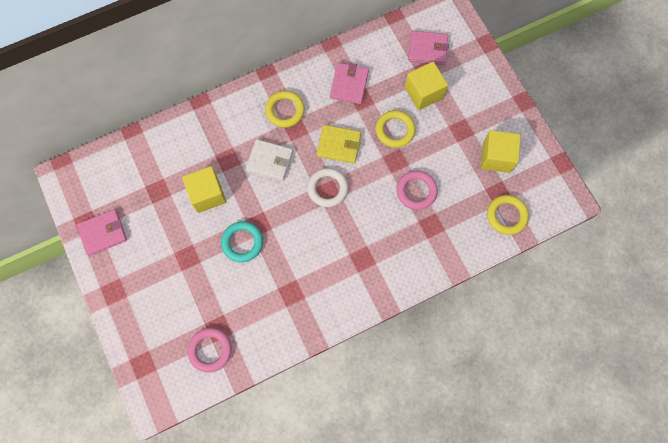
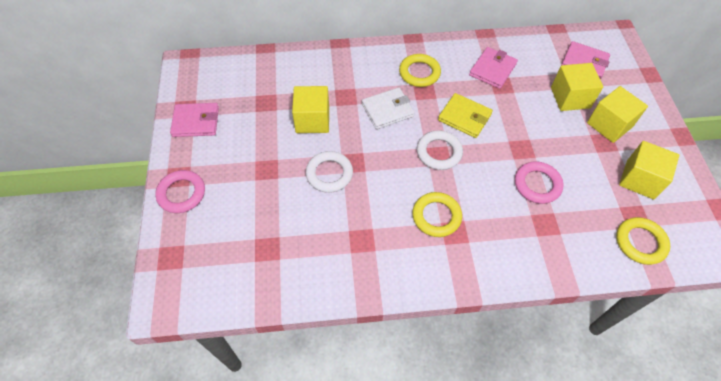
camera: 20 degrees right, 15 degrees down
(210, 350) = (248, 268): pink ring -> pink ring (181, 193)
(242, 242) = (329, 174): turquoise ring -> white ring
(270, 161) = (387, 110): white wallet -> white wallet turned 60 degrees counterclockwise
(395, 130) = (529, 121): yellow ring -> yellow ring (436, 216)
(462, 110) = (609, 125): none -> yellow cube

